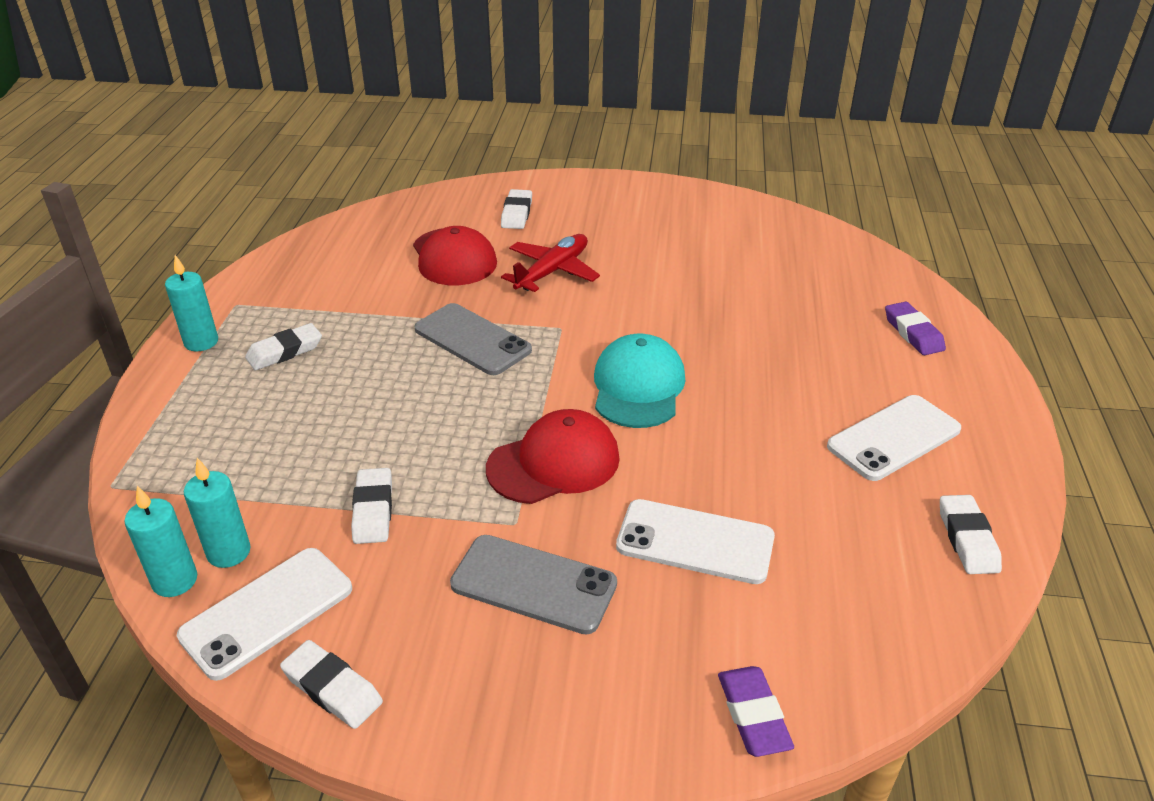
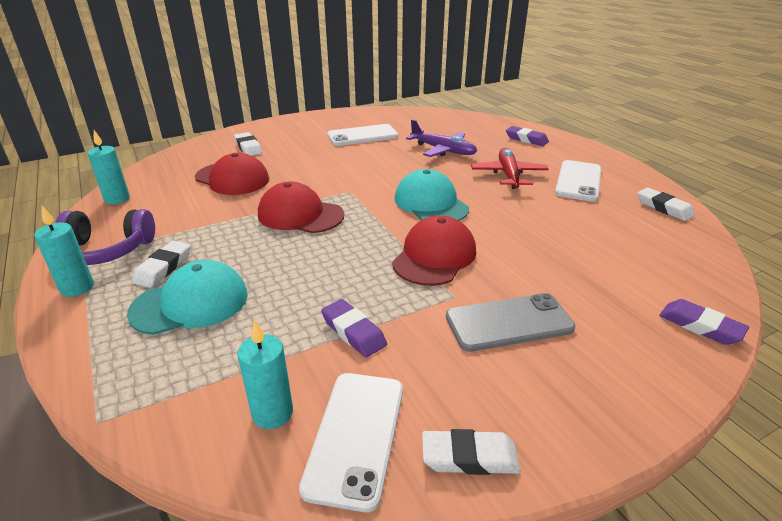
camera: 35 degrees left, 5 degrees down
(175, 581) = (248, 458): turquoise candle -> turquoise candle (117, 199)
(257, 308) = (106, 250): none -> purple headphones
(270, 404) = (190, 303): none -> turquoise cap
(373, 510) = (353, 332): white eraser -> purple eraser
(472, 340) = (300, 215): grey phone -> red cap
(552, 272) = (308, 167): red plane -> red plane (508, 175)
(695, 542) = (559, 261): white phone -> white phone (362, 136)
(758, 307) = (443, 150): none -> purple plane

